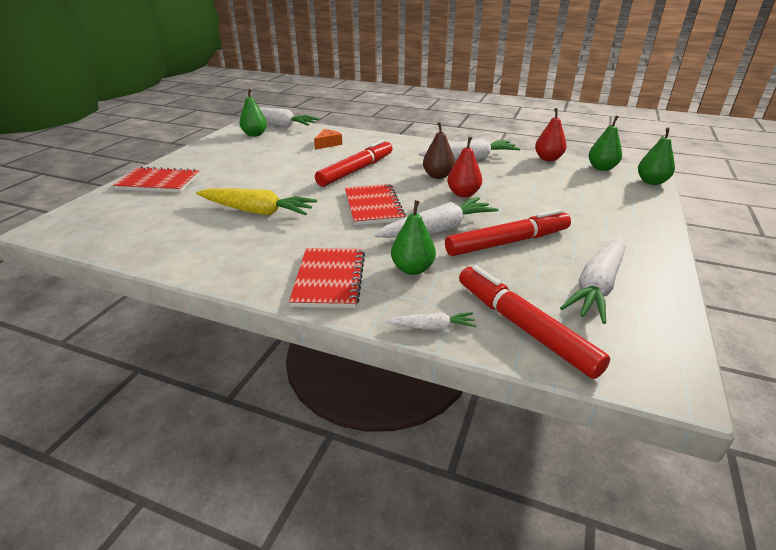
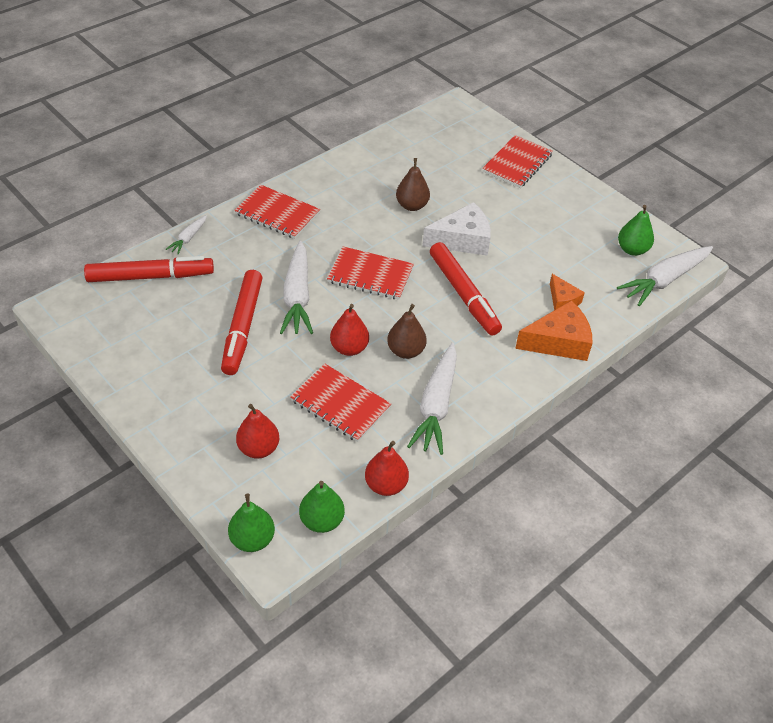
camera: 115 degrees right, 15 degrees up
(257, 211) = (412, 206): yellow carrot -> brown pear
(290, 182) = (462, 240): none -> white cheese
(369, 140) = (558, 342): none -> orange cheese
(412, 269) = (254, 256): green pear -> none
(516, 184) = (340, 404): none -> red notebook
(596, 199) = (258, 448): none -> red pear
(597, 286) = (148, 340): white carrot -> none

